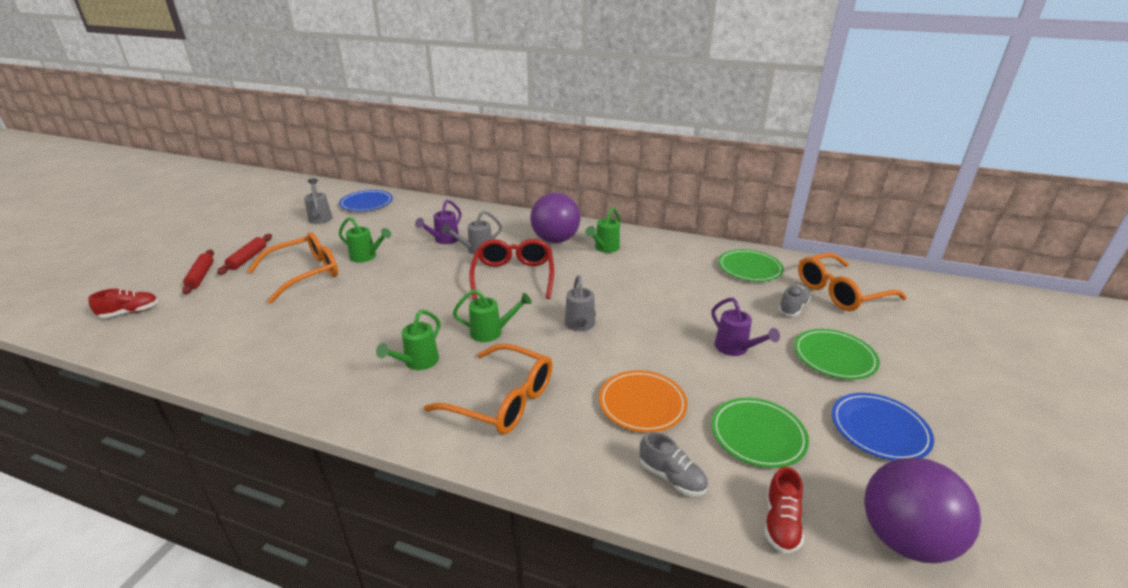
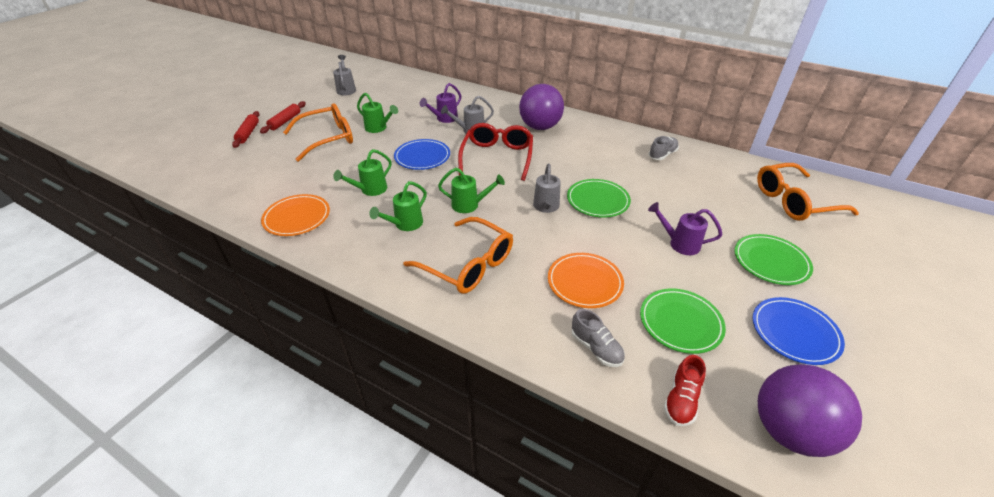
camera: 10 degrees right, 10 degrees up
(130, 312) = (193, 158): red shoe -> none
(278, 369) = (297, 217): none -> orange plate
(366, 203) = (385, 80): blue plate -> blue plate (422, 157)
(604, 248) = (582, 139): green watering can -> green watering can (370, 190)
(735, 349) = (679, 243): purple watering can -> purple watering can turned 135 degrees clockwise
(749, 268) = (712, 170): green plate -> green plate (597, 200)
(792, 307) = (743, 211): grey shoe -> grey shoe (662, 155)

